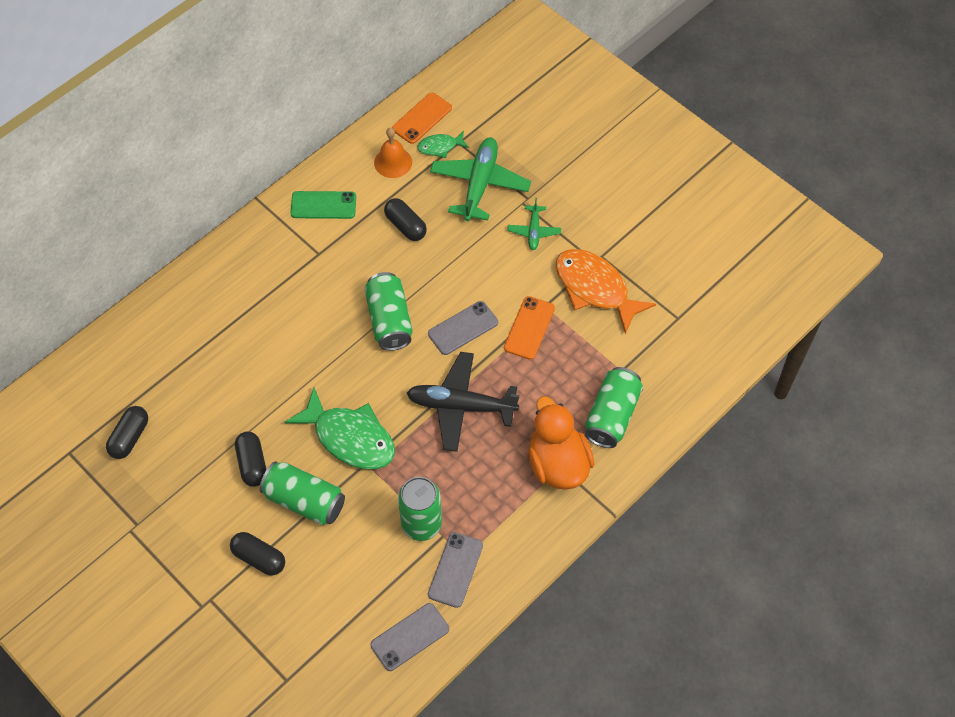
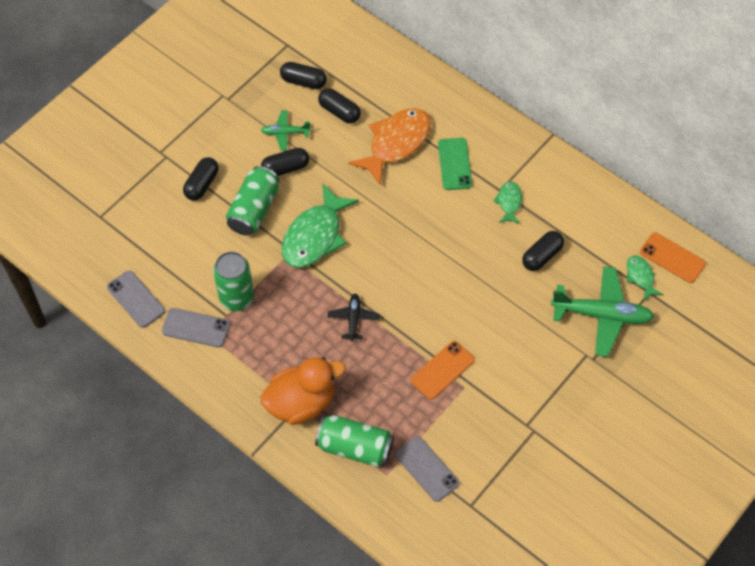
camera: 85 degrees right, 0 degrees up
(183, 401) = (339, 112): none -> black capsule
(323, 205) = (554, 187): green phone -> green phone (454, 164)
(335, 247) = (509, 202): none -> green fish
(389, 320) = (436, 253): green can -> none
(393, 162) = (614, 238): orange bell -> none
(461, 406) = (353, 319): black plane -> black plane, size x0.52
(463, 328) = (435, 314): grey phone -> grey phone (427, 469)
(529, 328) = (442, 370): orange phone -> orange phone turned 60 degrees counterclockwise
(534, 231) = (554, 367): green plane -> green plane (285, 133)
(595, 288) = (495, 426): orange fish -> orange fish (396, 143)

